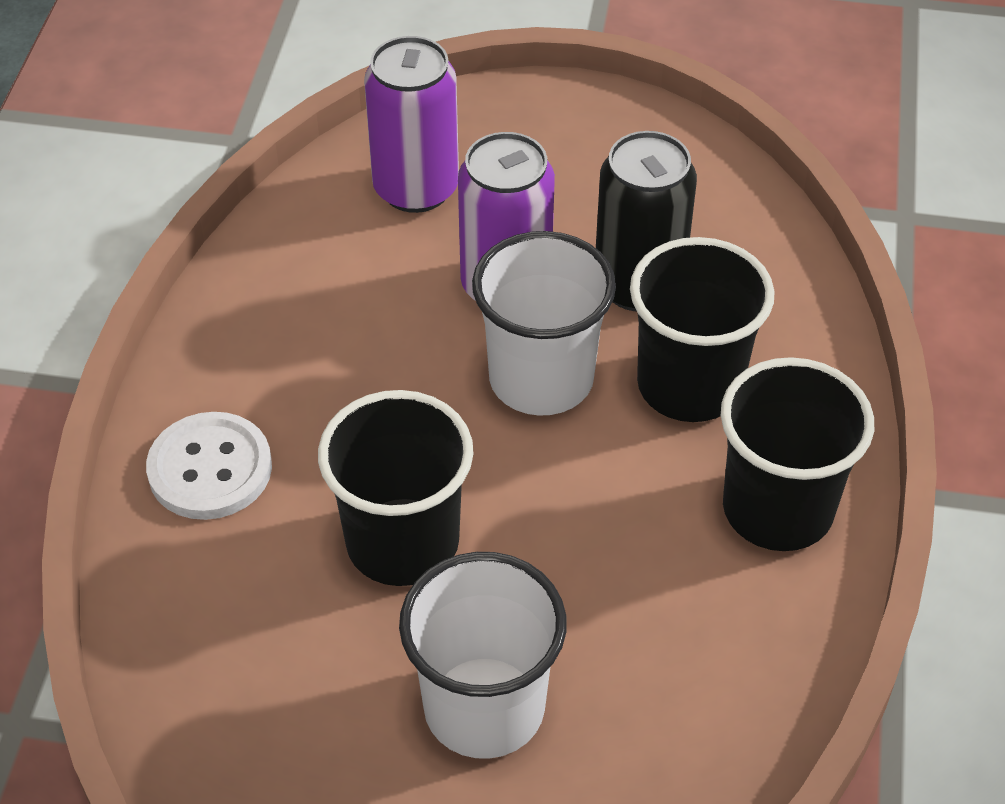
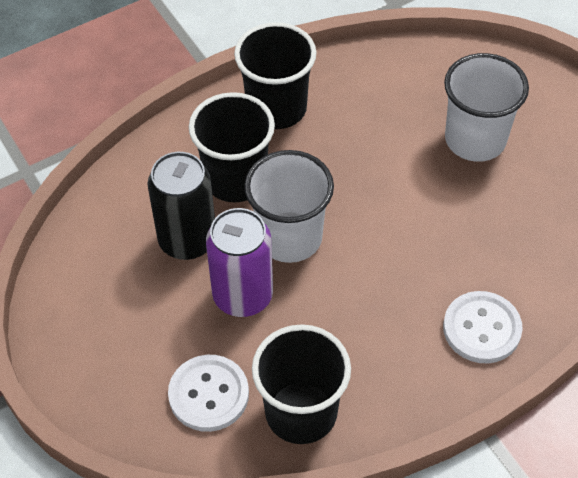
camera: 130 degrees left, 5 degrees up
(402, 542) = (434, 222): black cup -> black cup (301, 412)
(416, 188) = (208, 394): purple can -> white button

